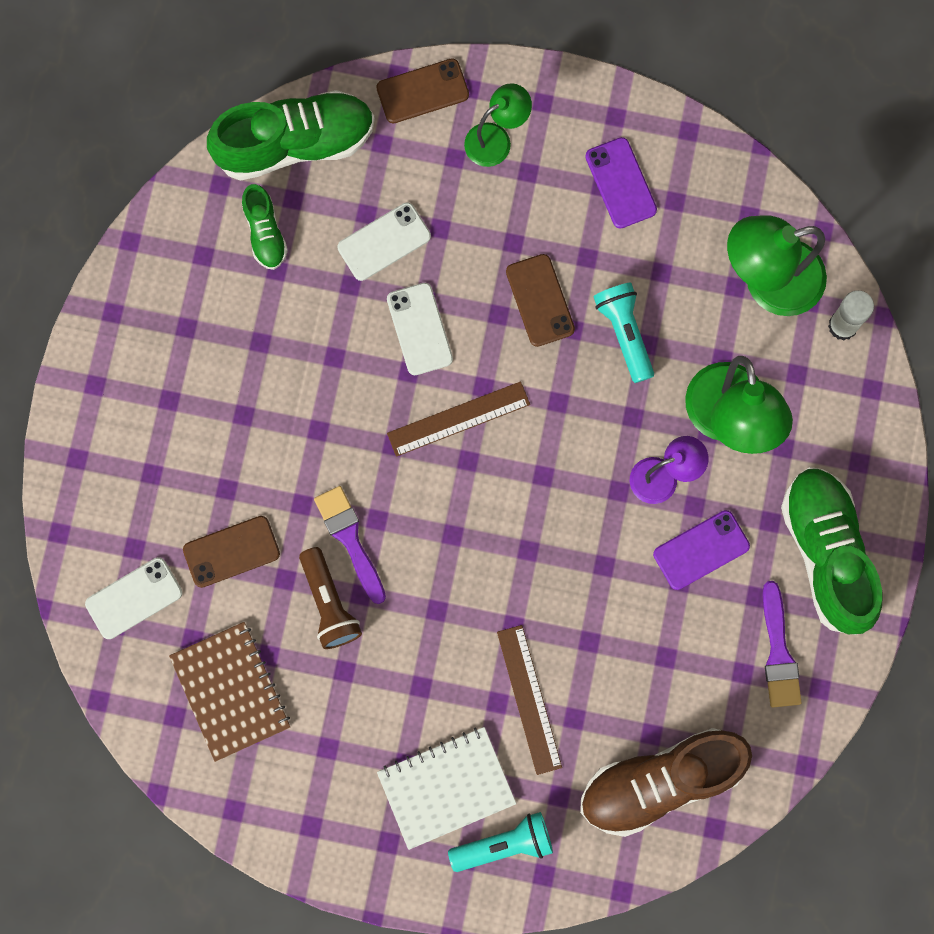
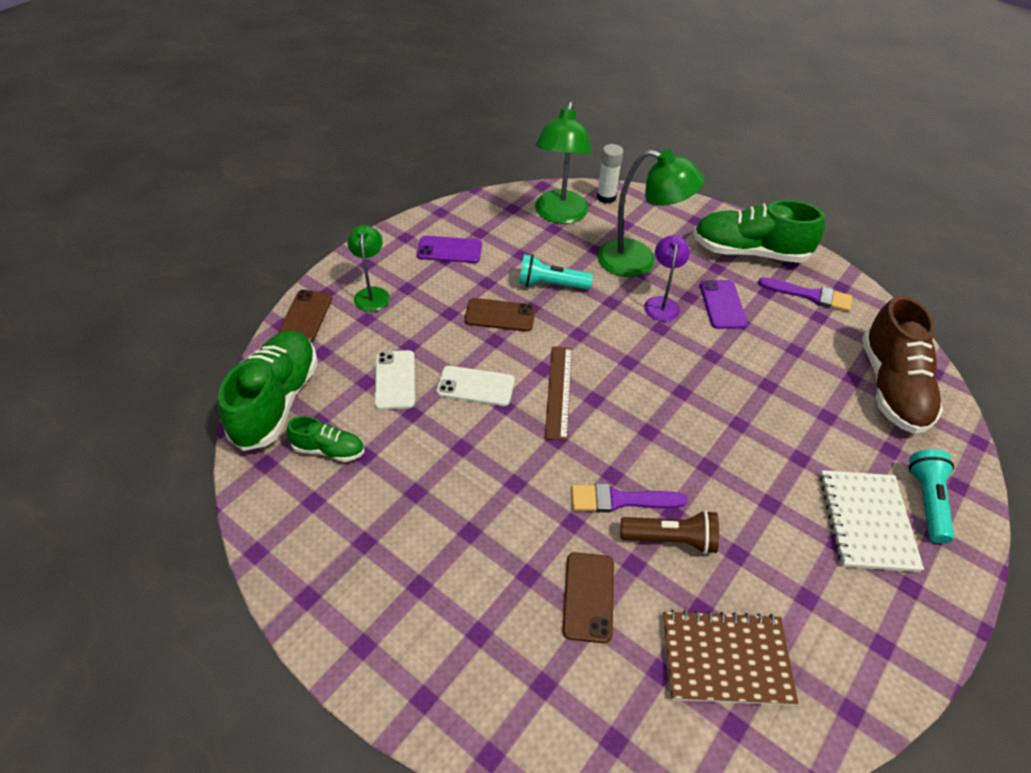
camera: 65 degrees left, 30 degrees down
(134, 598) = (594, 709): white phone -> none
(529, 699) = (803, 437): brown ruler -> none

